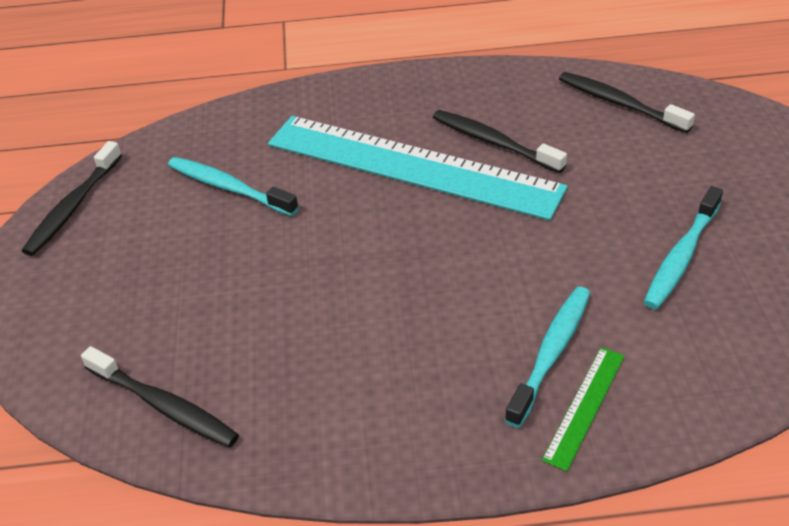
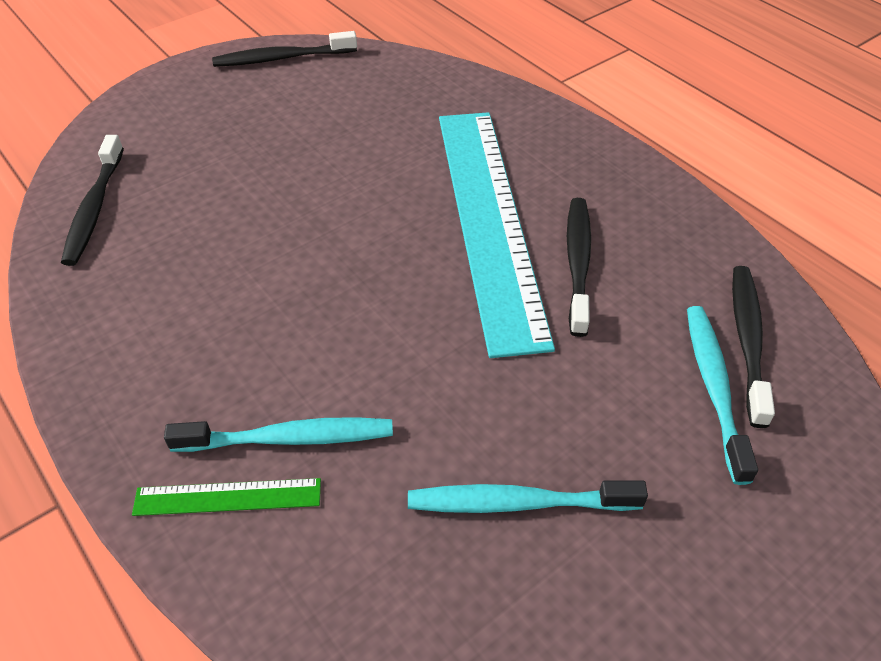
camera: 55 degrees right, 5 degrees up
(229, 188) = (366, 123): turquoise toothbrush -> turquoise toothbrush (714, 388)

